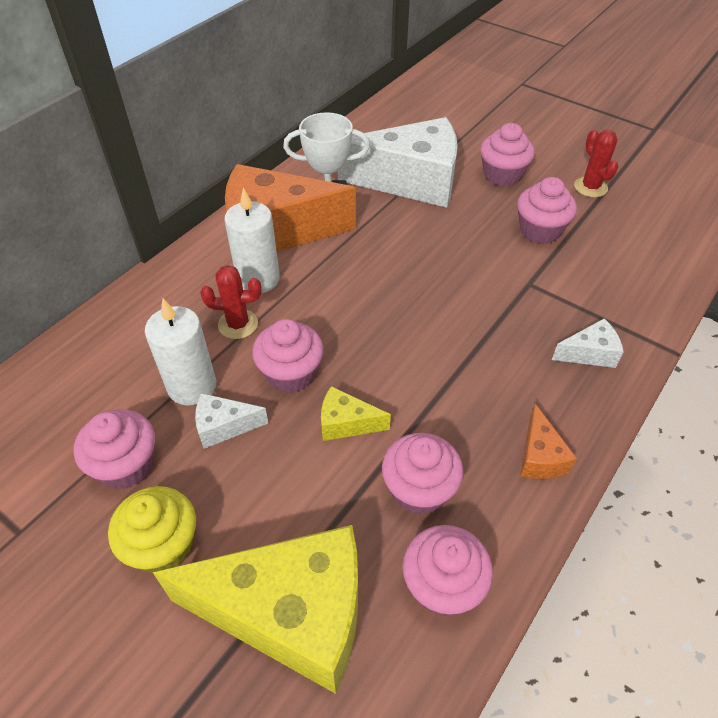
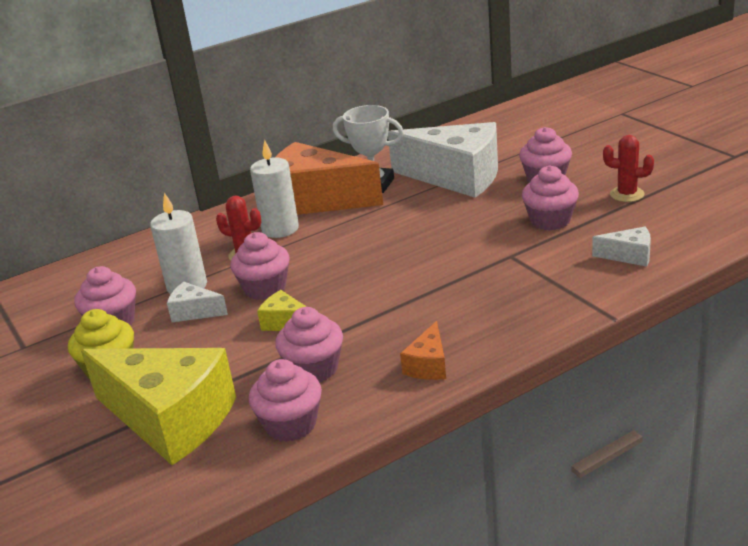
camera: 25 degrees right, 20 degrees down
(589, 353) = (527, 307): white cheese -> white cheese (629, 256)
(590, 187) = (627, 194): red cactus -> red cactus turned 75 degrees counterclockwise

